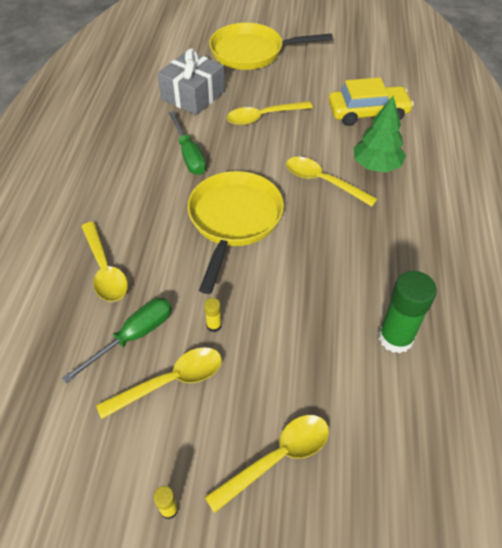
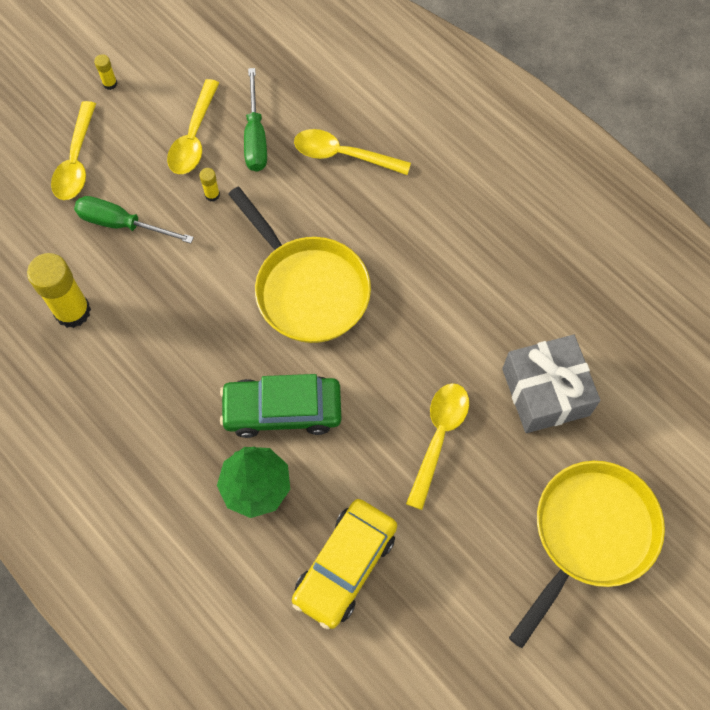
camera: 130 degrees right, 15 degrees up
(189, 155) = (437, 314): green screwdriver -> green screwdriver (122, 224)
(323, 182) = (282, 410): yellow spoon -> green car
(395, 338) = (72, 311): green glue stick -> yellow glue stick

